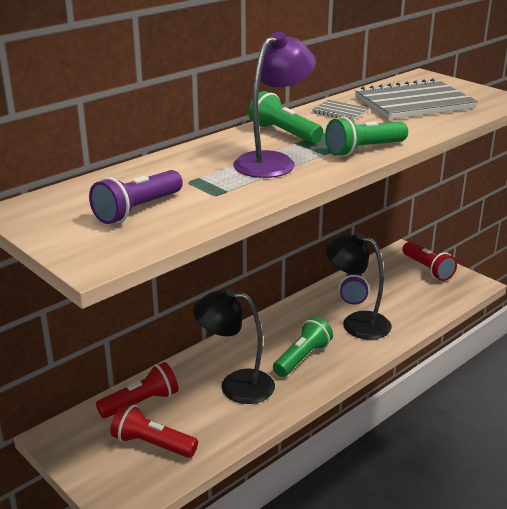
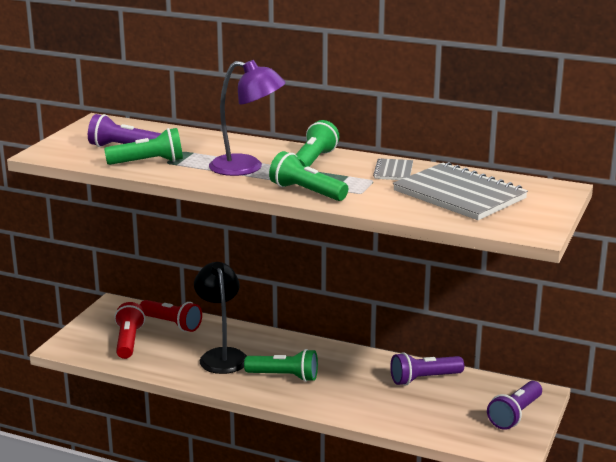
camera: 65 degrees right, 5 degrees down
(204, 204) = (148, 162): none -> green flashlight
(356, 323) = (365, 392): black lamp -> none
(427, 269) = (515, 415): red flashlight -> purple flashlight

